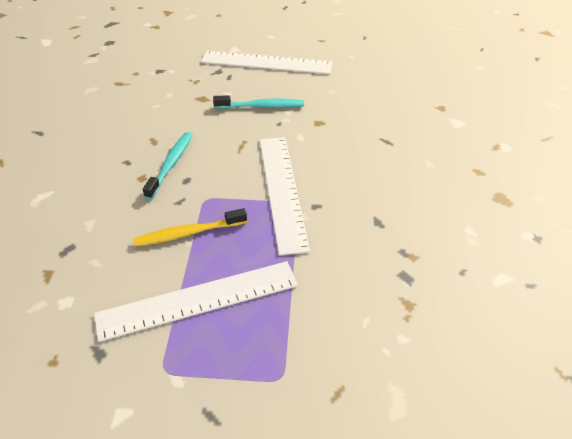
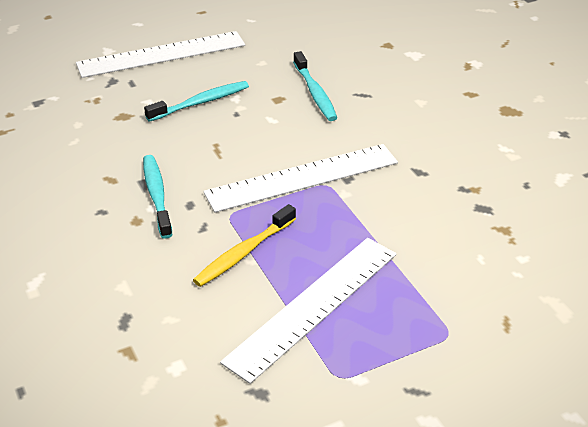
camera: 30 degrees left, 5 degrees down
(282, 191) = (302, 178): white ruler -> white ruler turned 75 degrees counterclockwise
(350, 127) = (315, 93): none -> turquoise toothbrush

